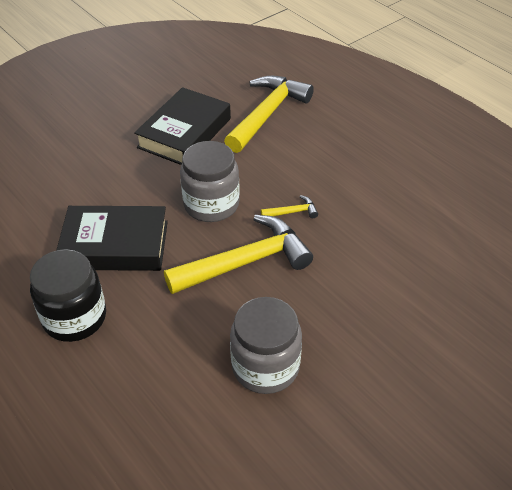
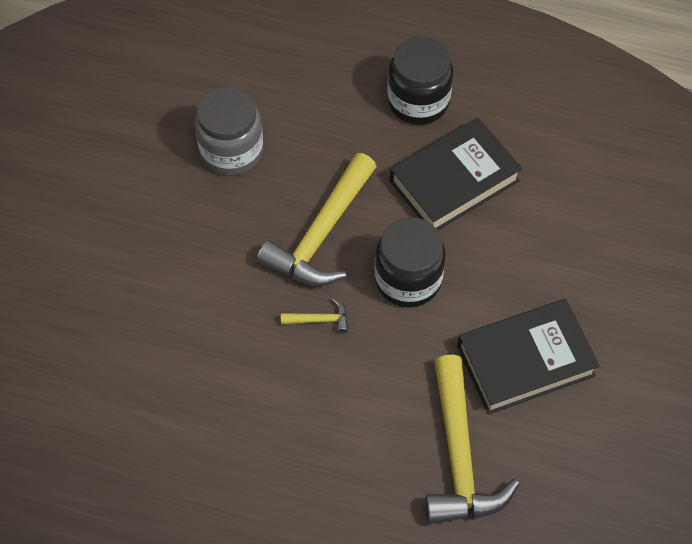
camera: 145 degrees right, 15 degrees up
(184, 133) = (525, 361): black book -> black book turned 75 degrees clockwise
(211, 204) = (408, 279): grey jar -> black jar
(292, 212) = (320, 320): yellow hammer -> yellow hammer turned 135 degrees counterclockwise

